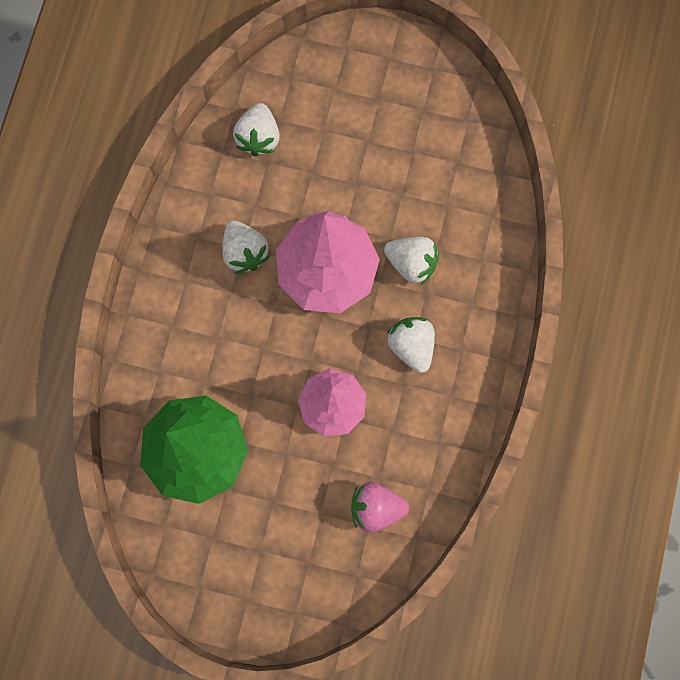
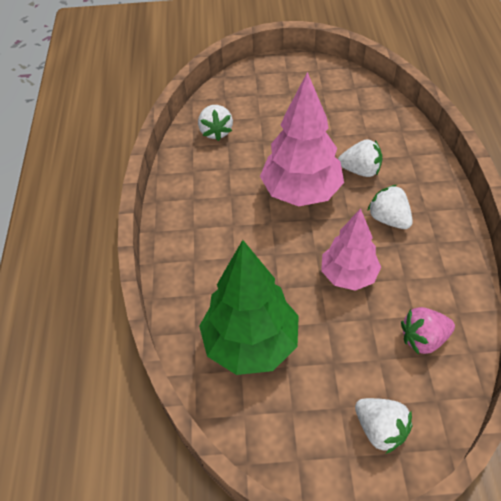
camera: 15 degrees left, 25 degrees down
(245, 252) = (233, 197): white strawberry -> white strawberry (380, 429)

